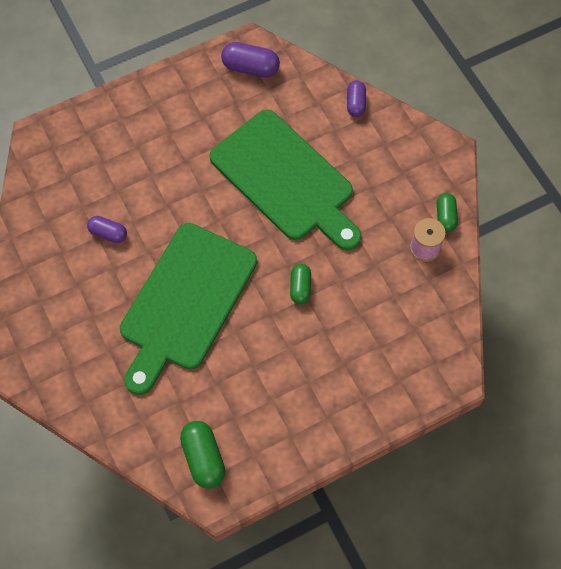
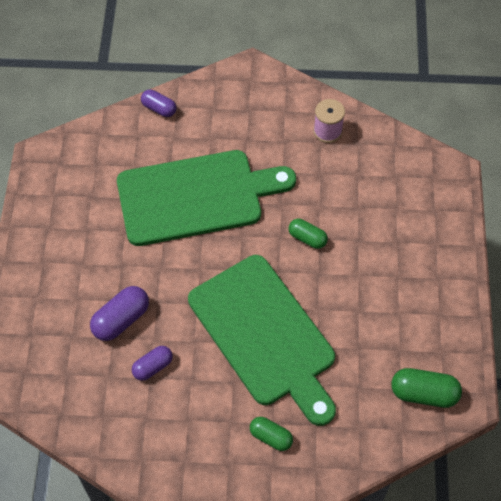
camera: 60 degrees left, 5 degrees down
(250, 68) = (64, 167): purple capsule -> purple capsule (121, 320)
(445, 217) = (309, 102): green capsule -> green capsule (271, 437)

